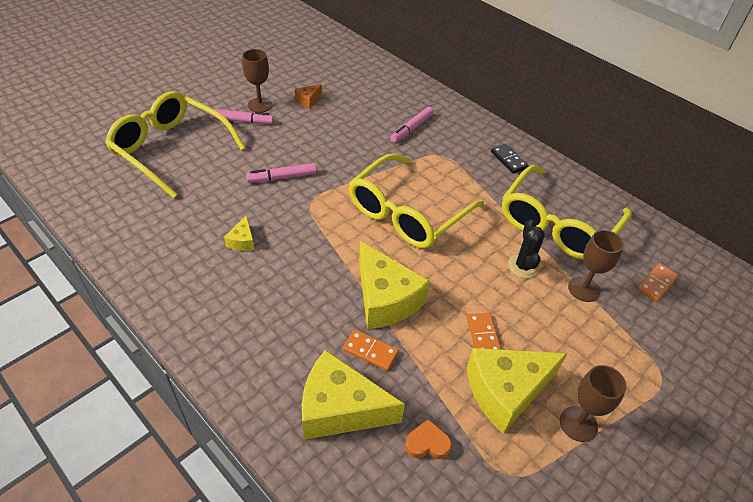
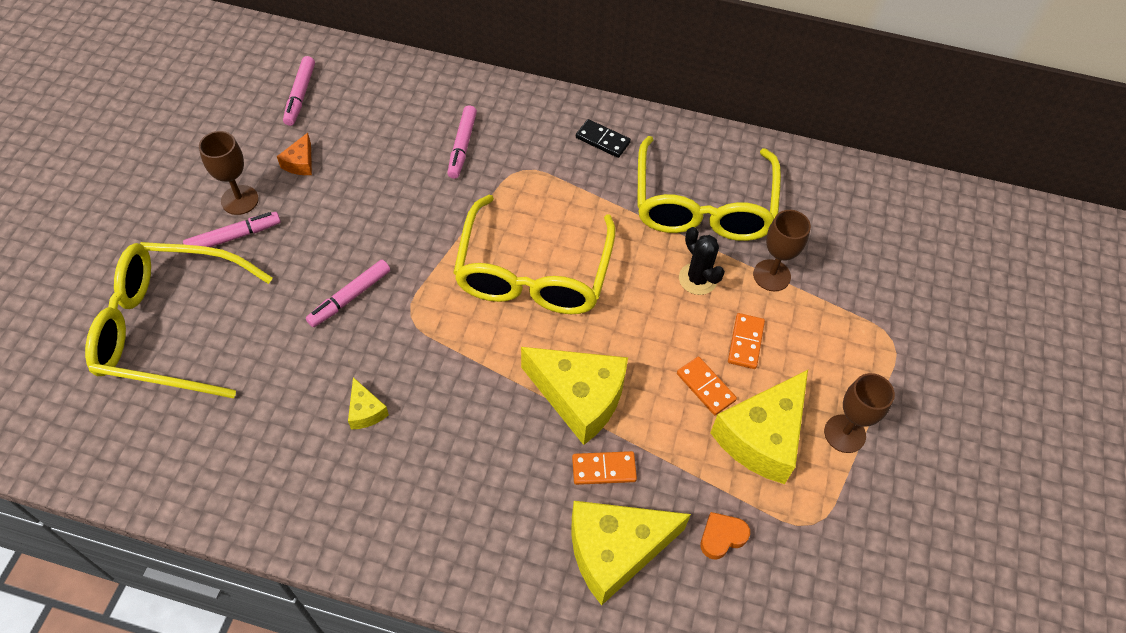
camera: 30 degrees left, 10 degrees up
(334, 70) = (300, 95): none -> pink marker
(656, 284) = (837, 231): orange domino -> orange domino (745, 342)

